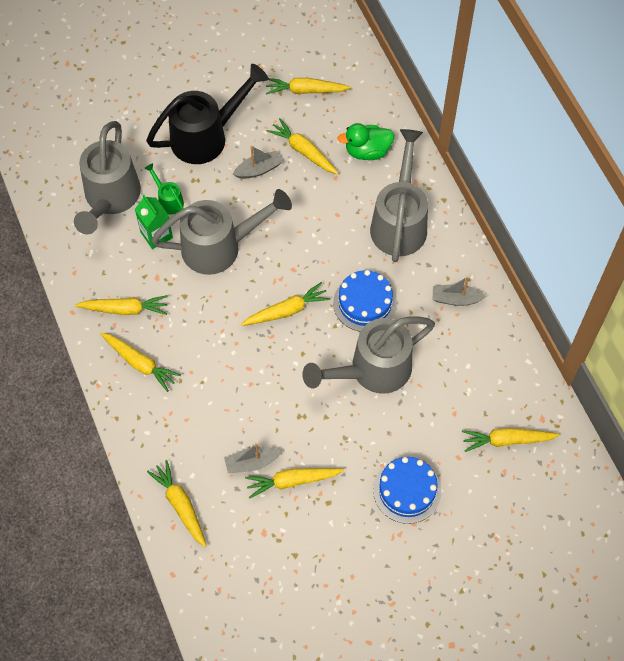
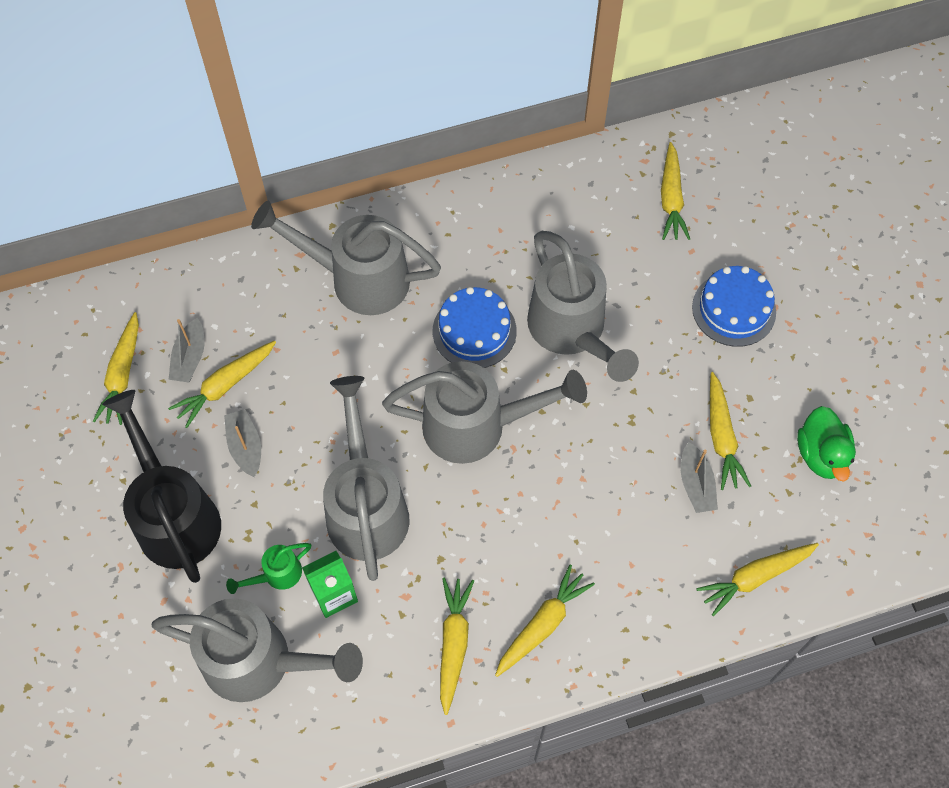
camera: 85 degrees left, 0 degrees up
(286, 310) = (476, 426): yellow carrot -> grey watering can
(367, 151) = (241, 306): green duck -> green duck (821, 455)
(456, 299) = (479, 228): grey boat -> grey boat (190, 358)

